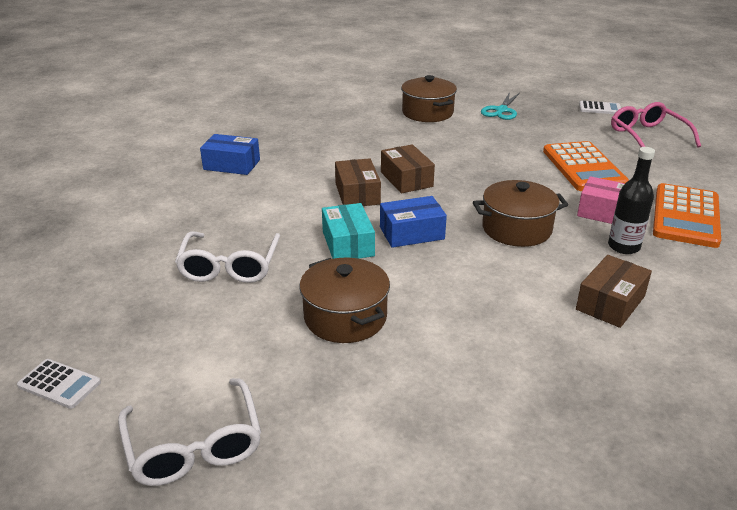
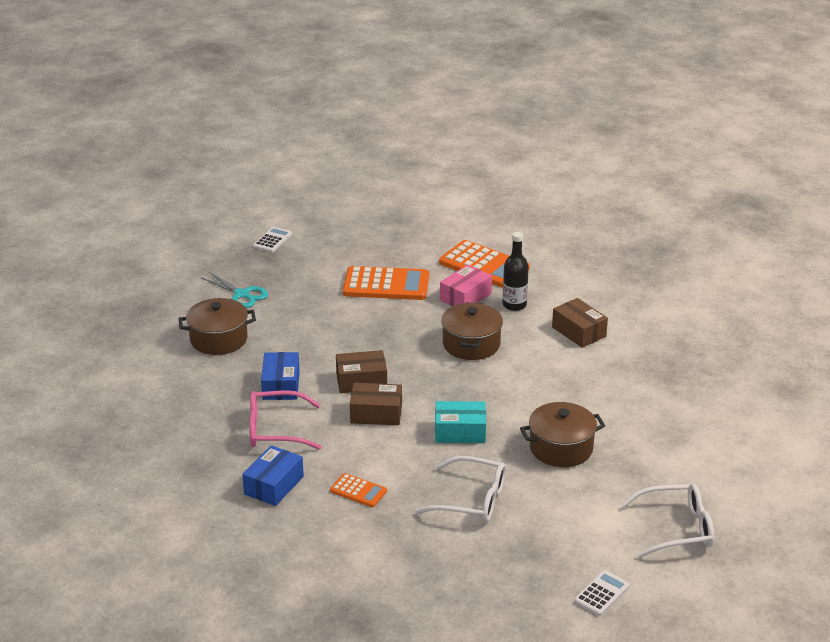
camera: 75 degrees left, 0 degrees up
(232, 202) = (358, 491): none -> orange calculator
(411, 233) = (456, 396): blue box -> blue box (281, 385)
(647, 136) = (344, 236): pink glasses -> pink glasses (275, 430)

